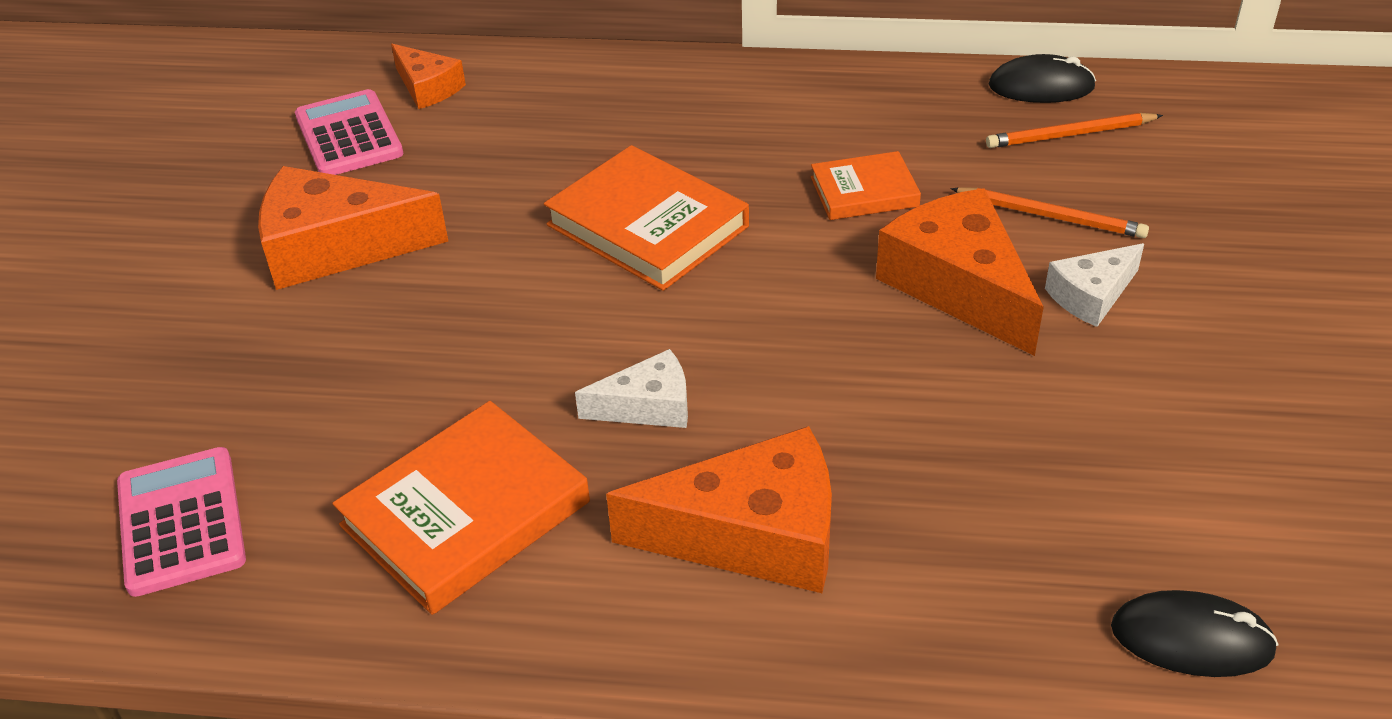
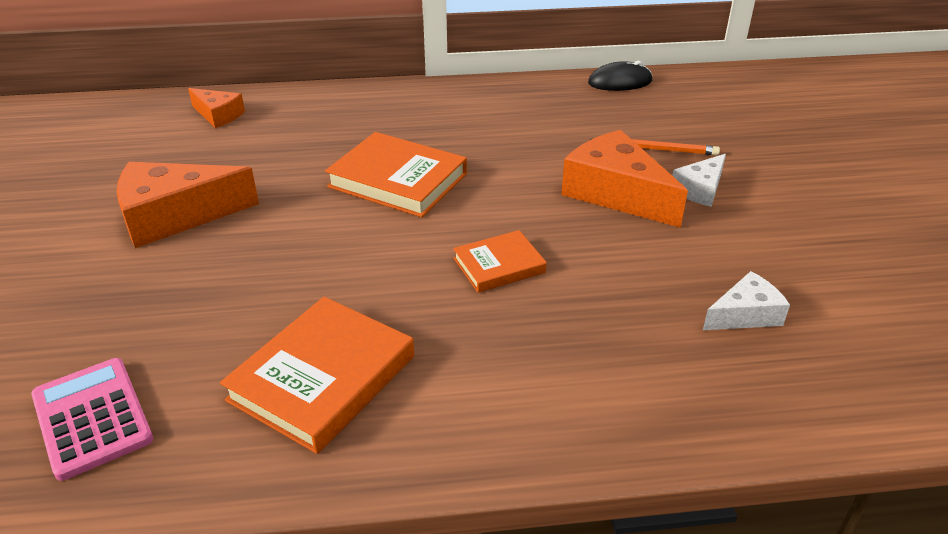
camera: 15 degrees left, 5 degrees down
(349, 135) = (167, 147): pink calculator -> none
(648, 406) = (435, 289): white cheese -> white cheese (745, 315)
(752, 535) = (538, 361): orange cheese -> none
(864, 192) = (534, 147): orange book -> orange book (499, 265)
(1070, 135) = (648, 105): orange pencil -> none
(1191, 639) = (856, 383): black mouse -> none

